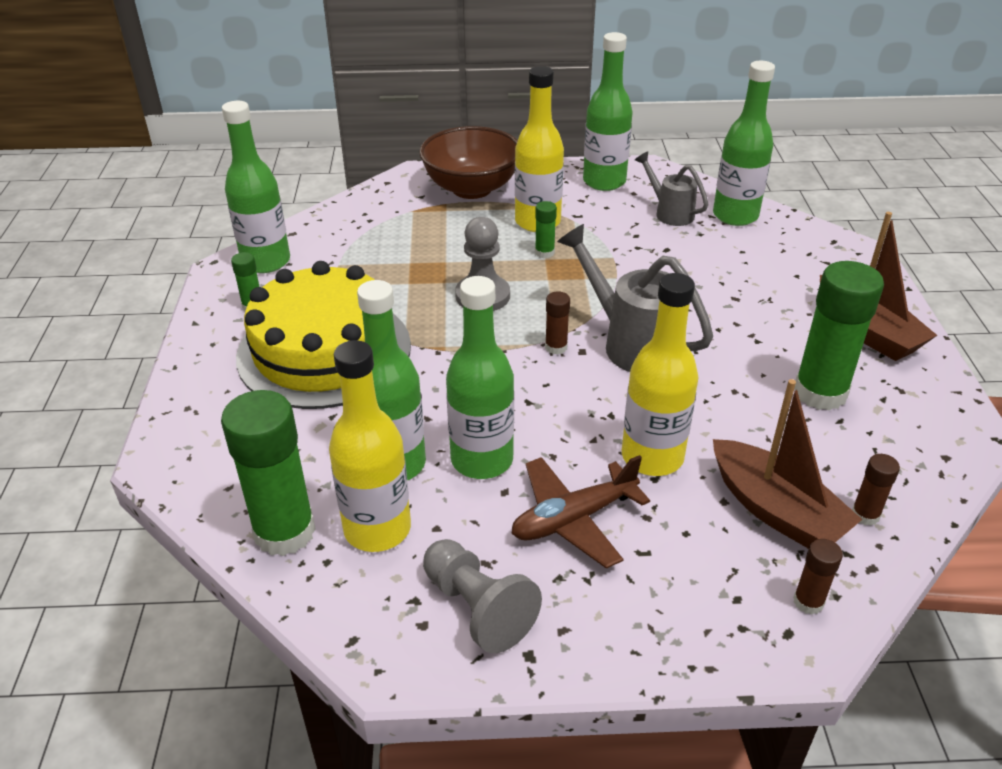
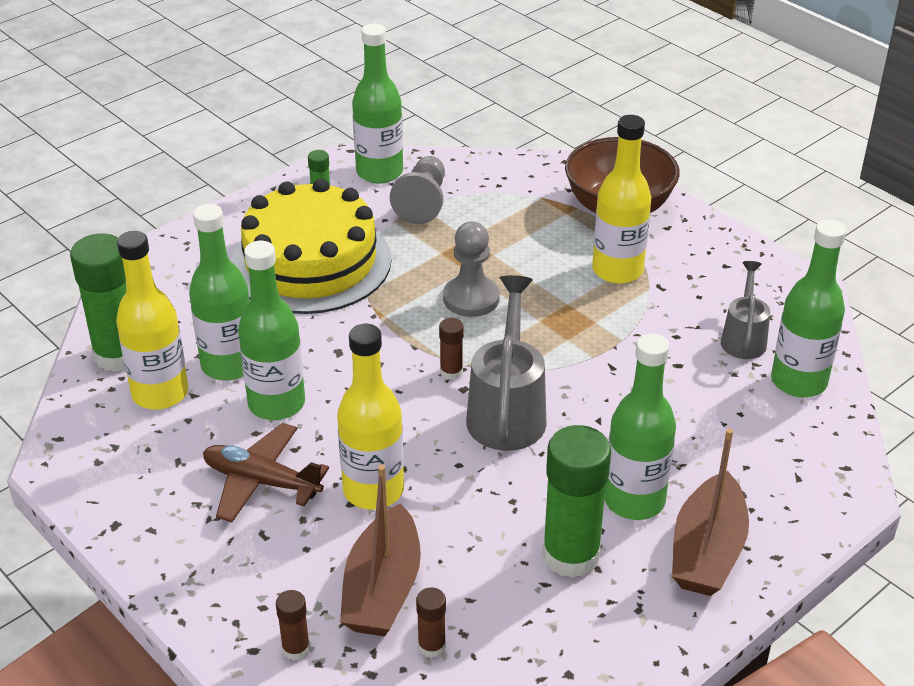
camera: 50 degrees right, 0 degrees up
(478, 608) = (133, 479): grey pawn -> grey pawn (423, 202)
(544, 253) = (575, 298): green glue stick -> none
(604, 182) = (740, 273): green bottle -> green bottle (634, 500)

